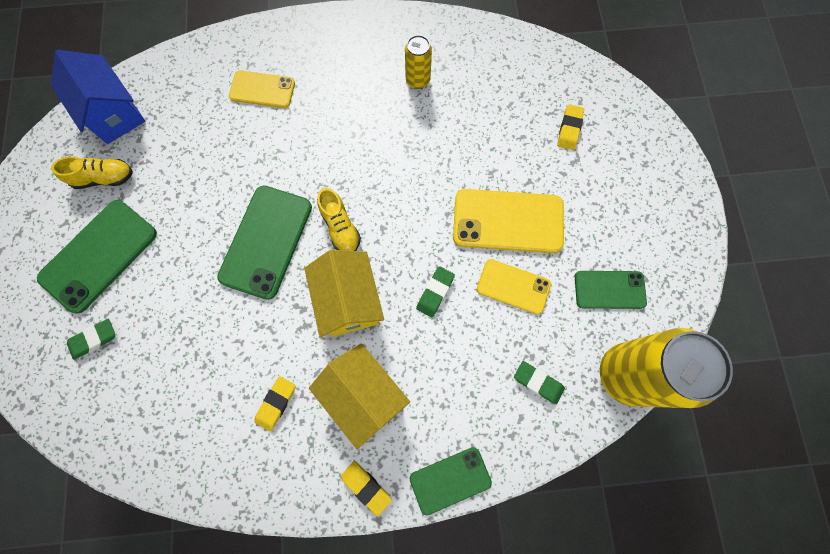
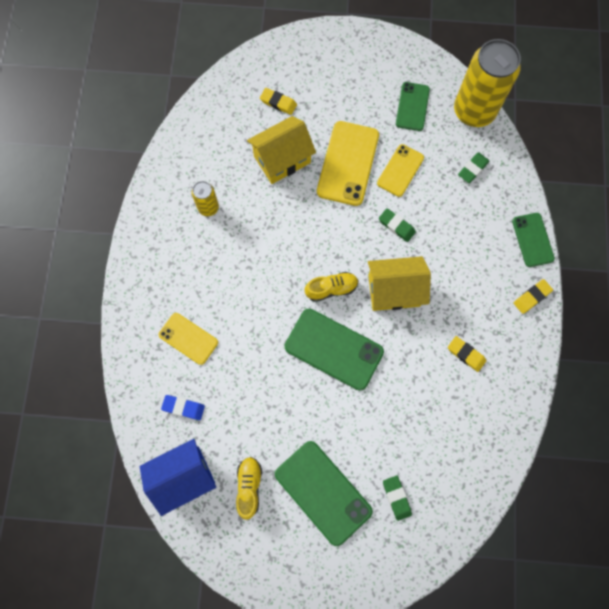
camera: 80 degrees left, 0 degrees up
(186, 99) = (183, 407): none -> blue eraser
(262, 89) = (188, 338): yellow phone -> yellow phone turned 75 degrees counterclockwise
(363, 395) = (467, 290): yellow house -> yellow house (282, 159)

